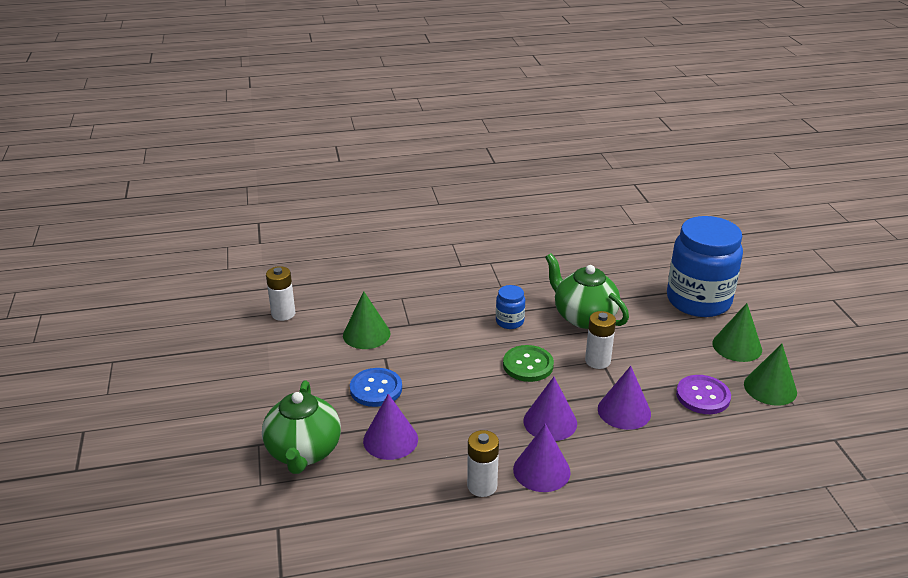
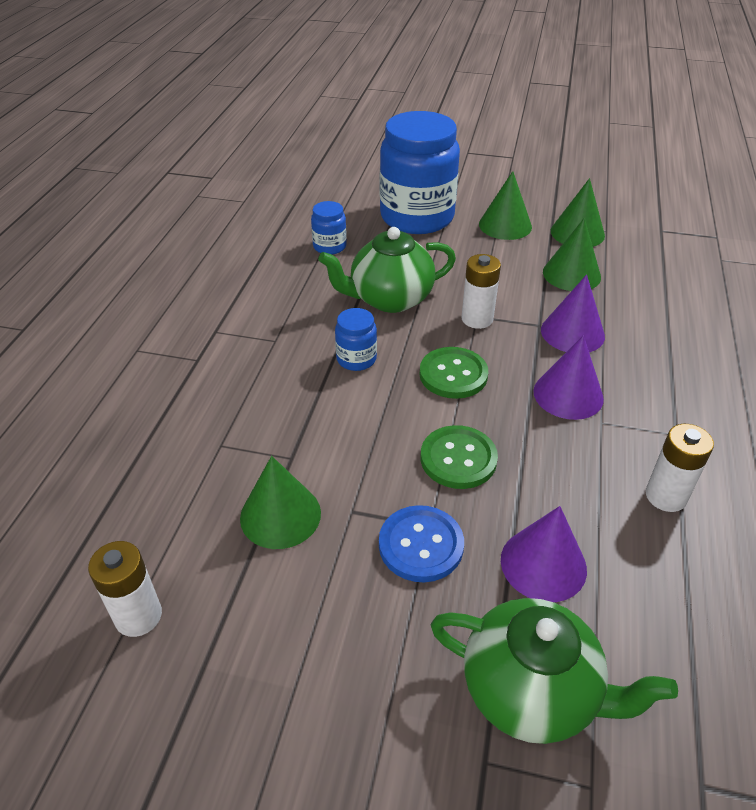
camera: 65 degrees left, 10 degrees up
(452, 386) = (458, 459): none -> green button
(541, 470) = (651, 432): purple cone -> none
(618, 274) = (329, 246): none -> blue jar
(703, 396) = (571, 274): purple button -> green cone

